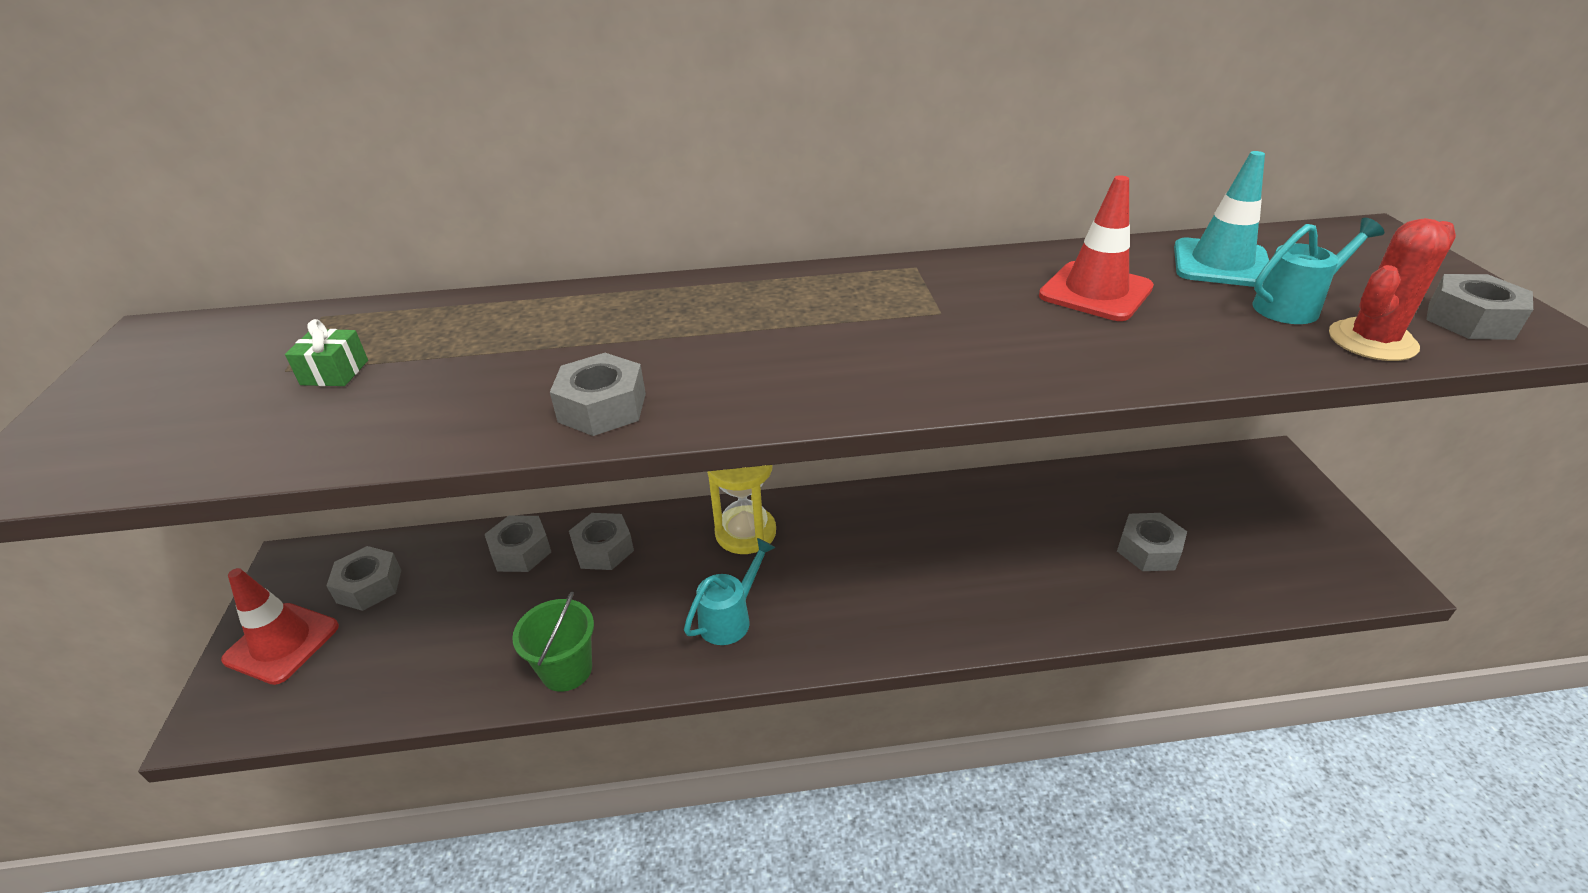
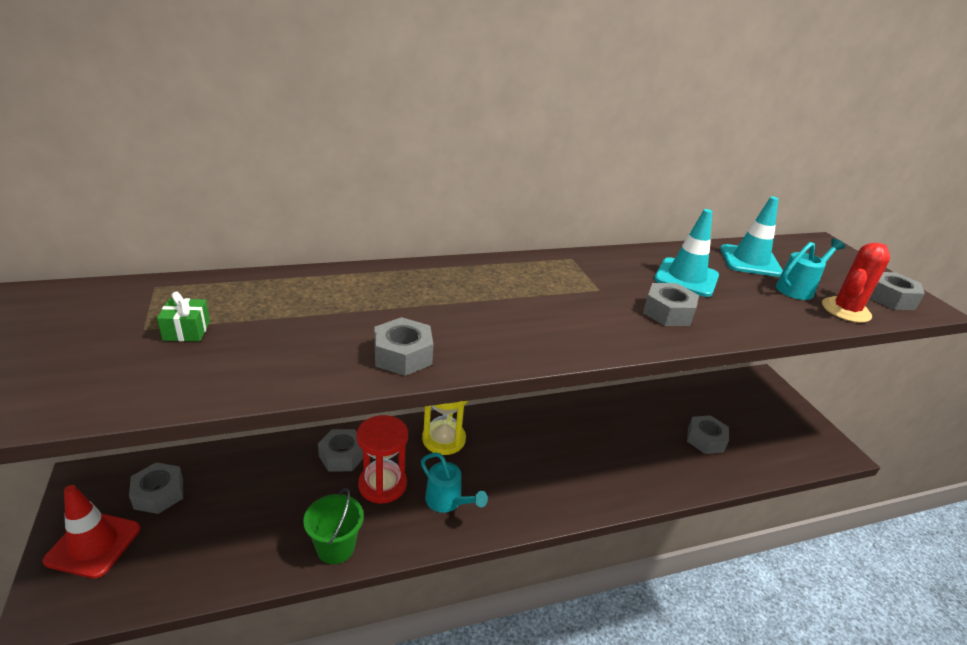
camera: 15 degrees left, 5 degrees down
(521, 551) = (278, 461): grey nut -> grey nut (668, 312)
(647, 590) = (382, 485): none -> red hourglass
(730, 618) = (447, 501): turquoise watering can -> turquoise watering can turned 105 degrees clockwise
(1095, 292) = (686, 277): red traffic cone -> turquoise traffic cone

